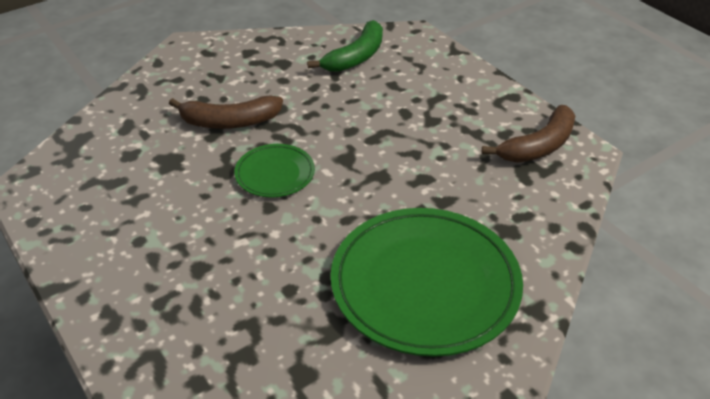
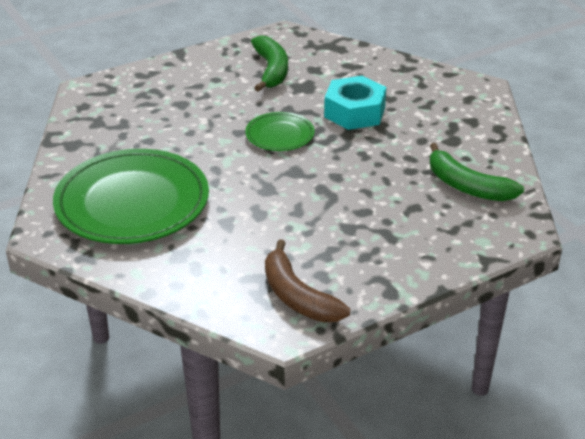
camera: 95 degrees right, 5 degrees down
(125, 190) = (271, 70): none -> green banana
(229, 122) = (354, 112): brown banana -> turquoise nut

